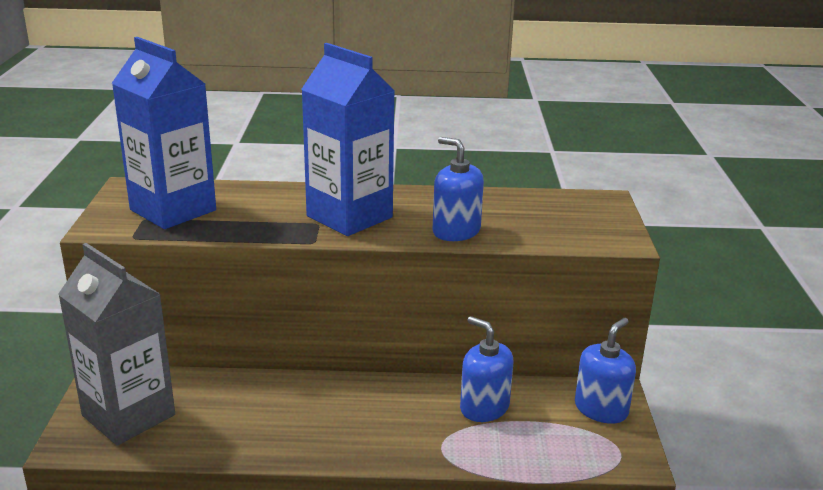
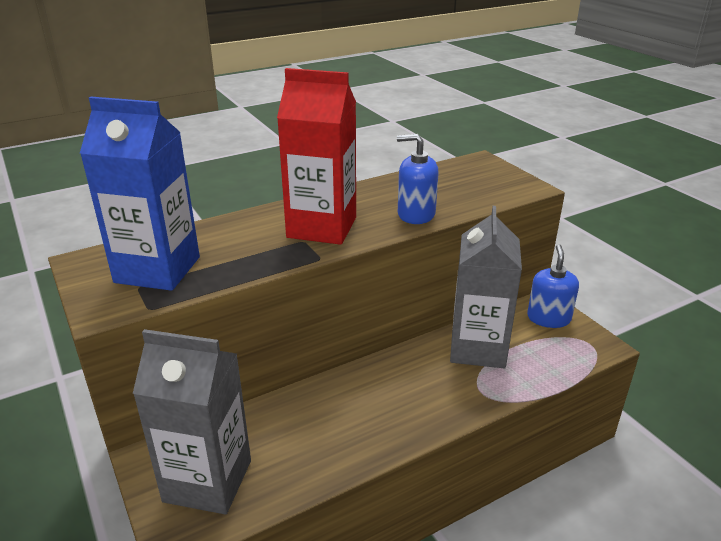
camera: 30 degrees left, 5 degrees up
(349, 217) = (322, 227): blue carton -> red carton
(484, 407) = (478, 348): blue soap dispenser -> grey carton

